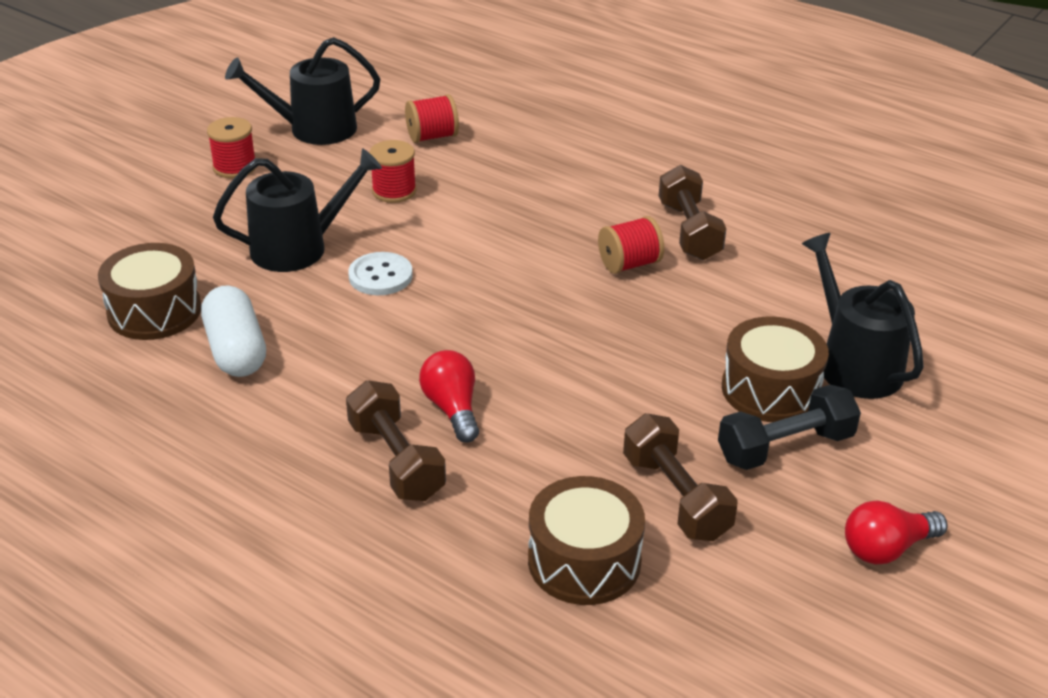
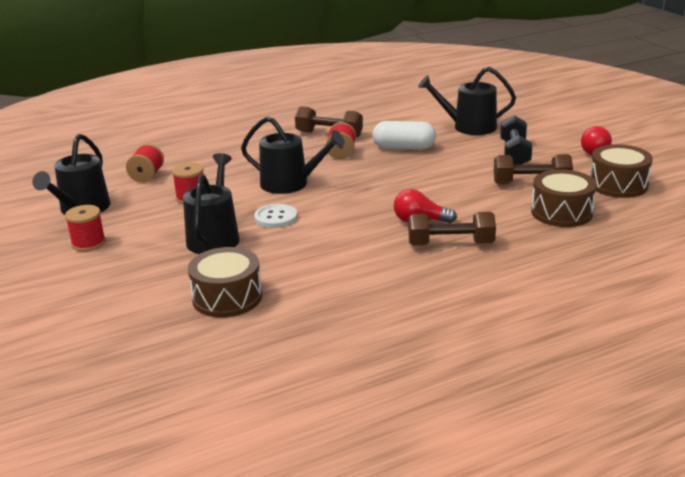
camera: 60 degrees left, 10 degrees down
(236, 350) = (302, 275): white capsule -> white capsule (404, 148)
(490, 253) = (290, 184): none -> black watering can
(770, 389) = (472, 147): brown drum -> brown drum (618, 185)

